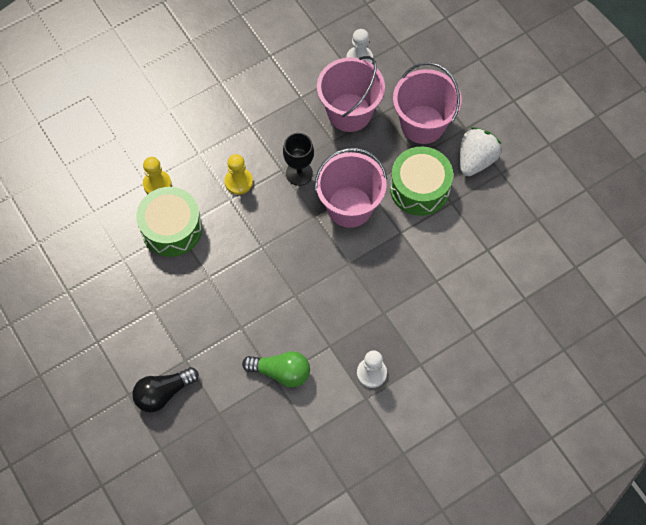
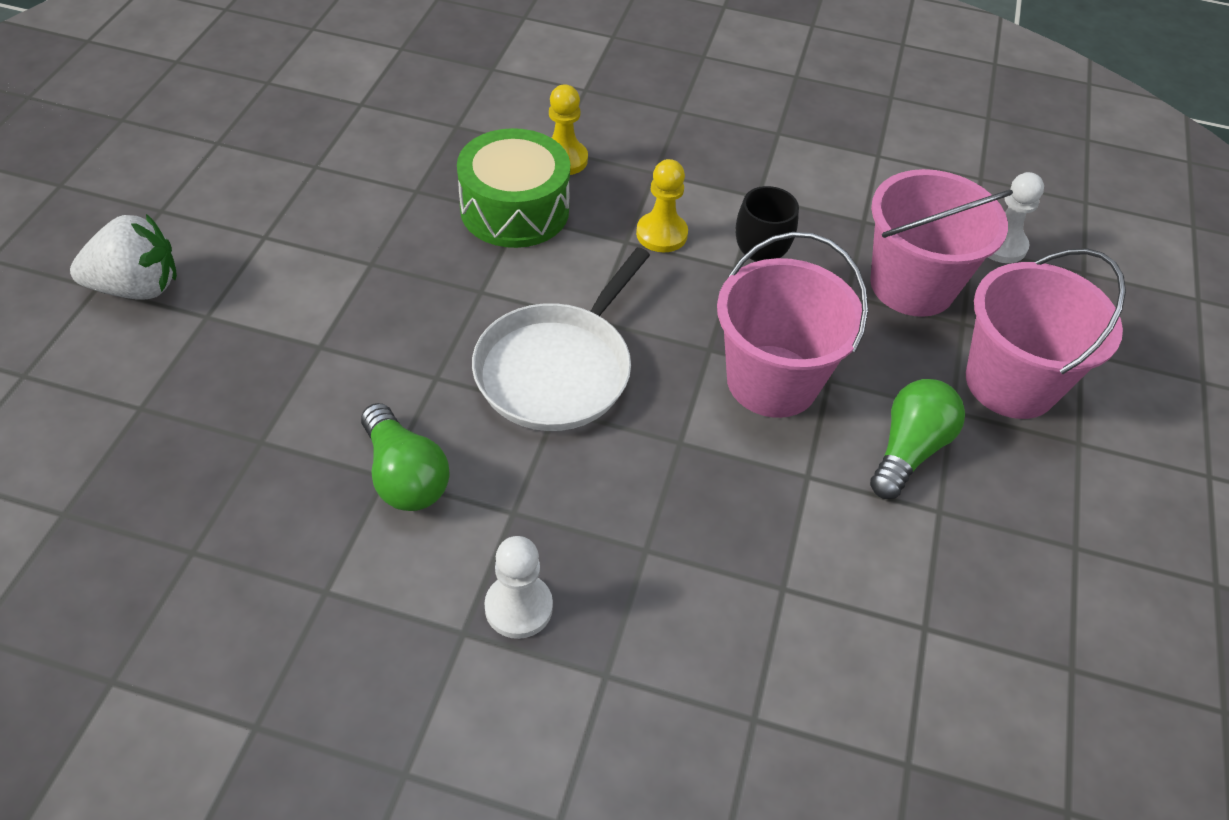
camera: 45 degrees right, 15 degrees down
(163, 393) = (242, 353): black light bulb -> none
(276, 279) = (557, 369): none -> white pan
(419, 188) = (909, 450): green drum -> green light bulb
(476, 160) = (1049, 494): white strawberry -> white strawberry (137, 287)

